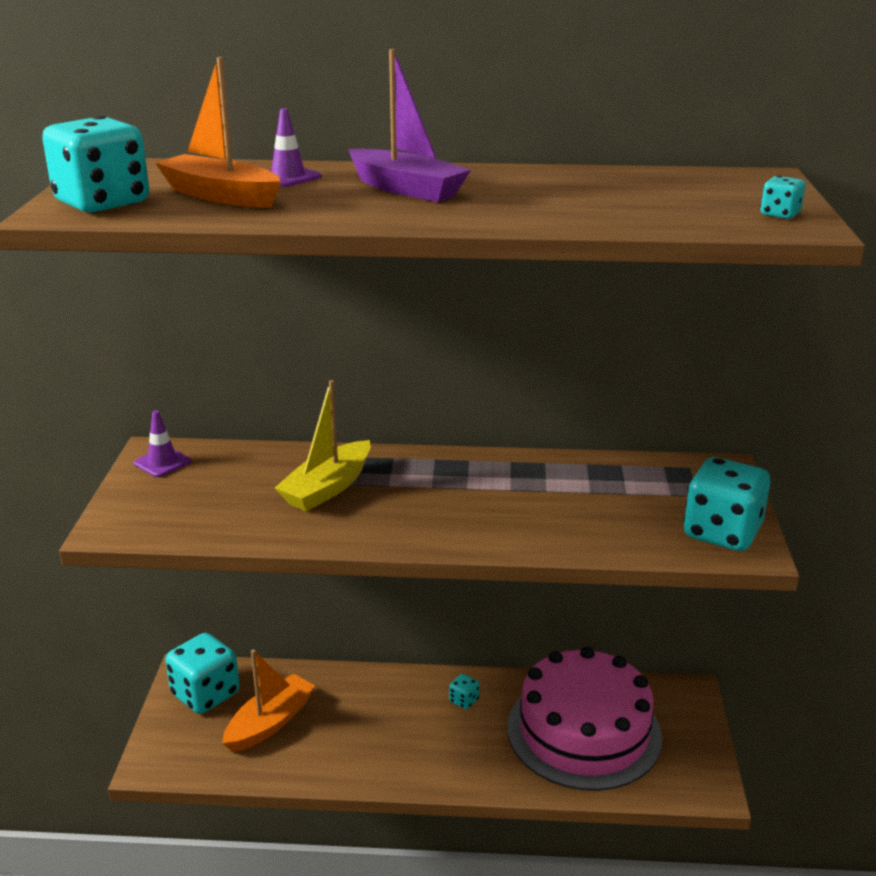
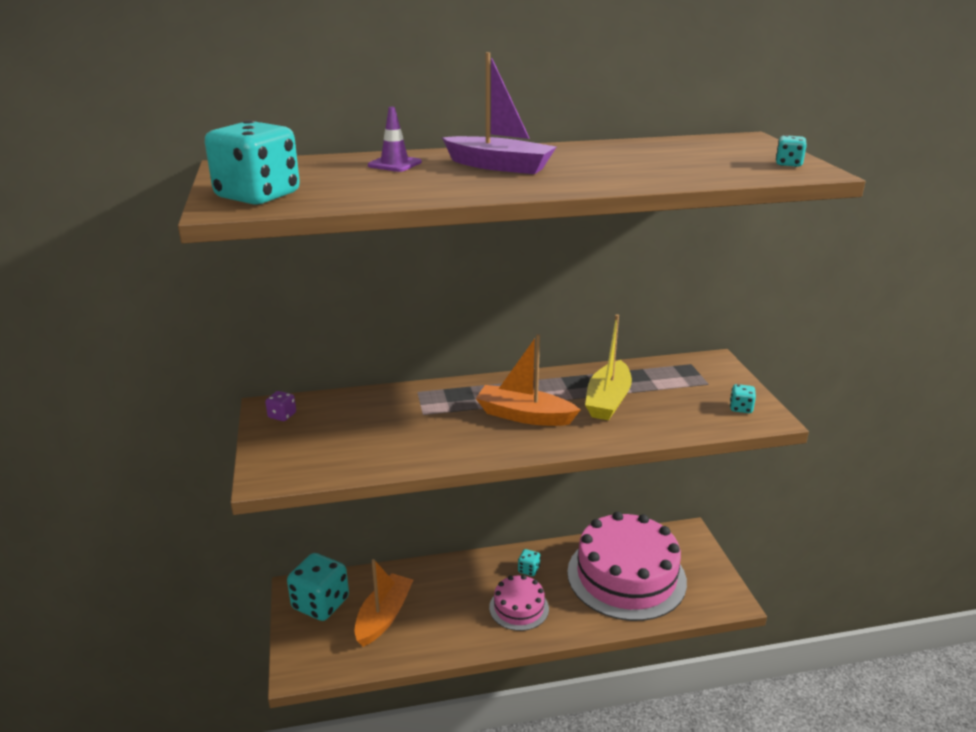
camera: 15 degrees left, 0 degrees up
(162, 462) = (282, 415): purple traffic cone -> purple dice
(221, 196) = (354, 182): orange boat -> orange boat (524, 416)
(328, 488) = (431, 417): yellow boat -> yellow boat (608, 400)
(432, 744) = (519, 608): none -> pink cake
(722, 533) = (741, 408): turquoise dice -> turquoise dice, size x0.44

